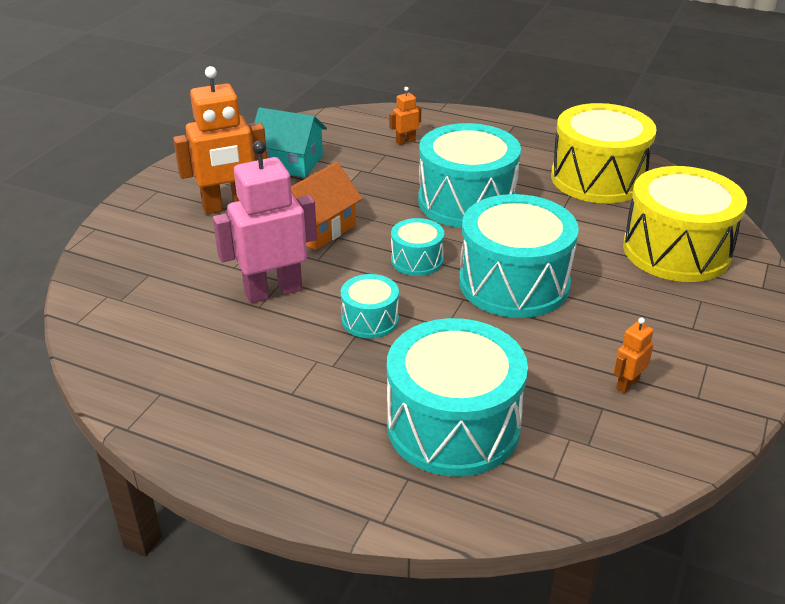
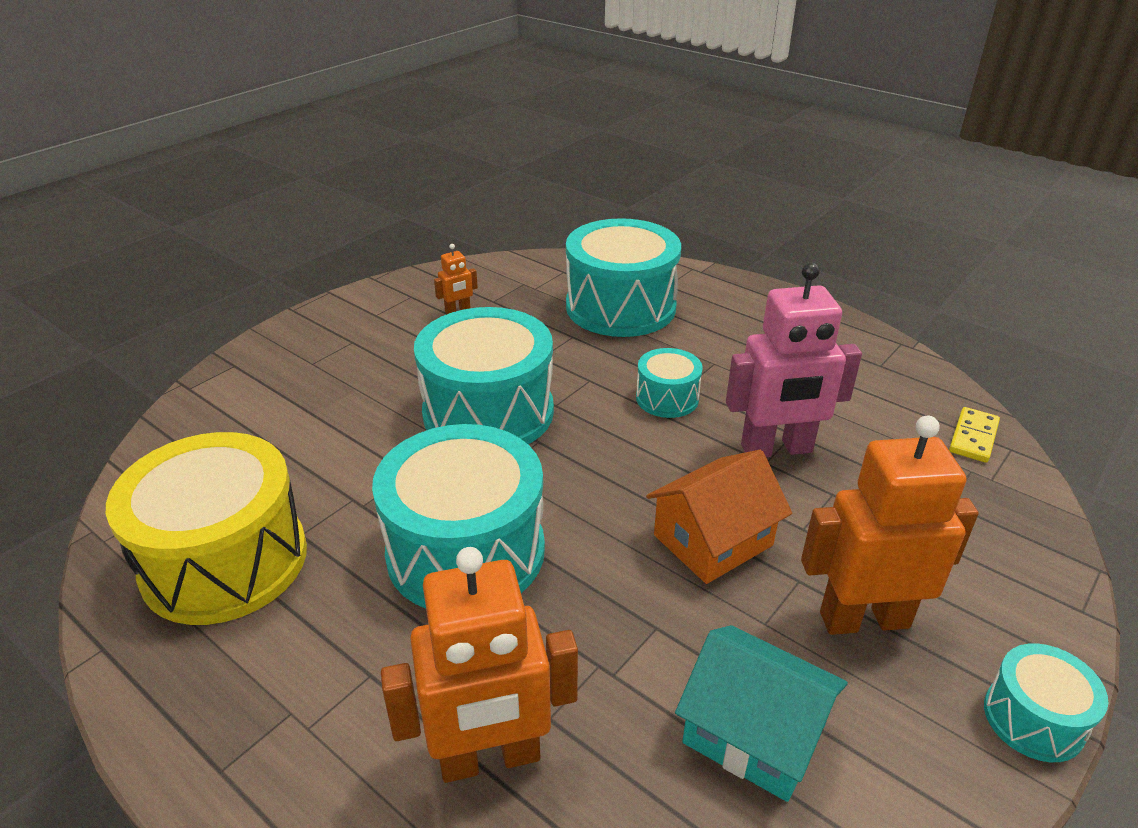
camera: 165 degrees left, 0 degrees up
(103, 328) = (973, 437): none -> yellow domino
(405, 141) = (490, 758): orange robot -> orange robot, size x2.24
(417, 260) = (587, 461): turquoise drum -> turquoise drum (1033, 719)
(676, 250) = (266, 419): yellow drum -> none

